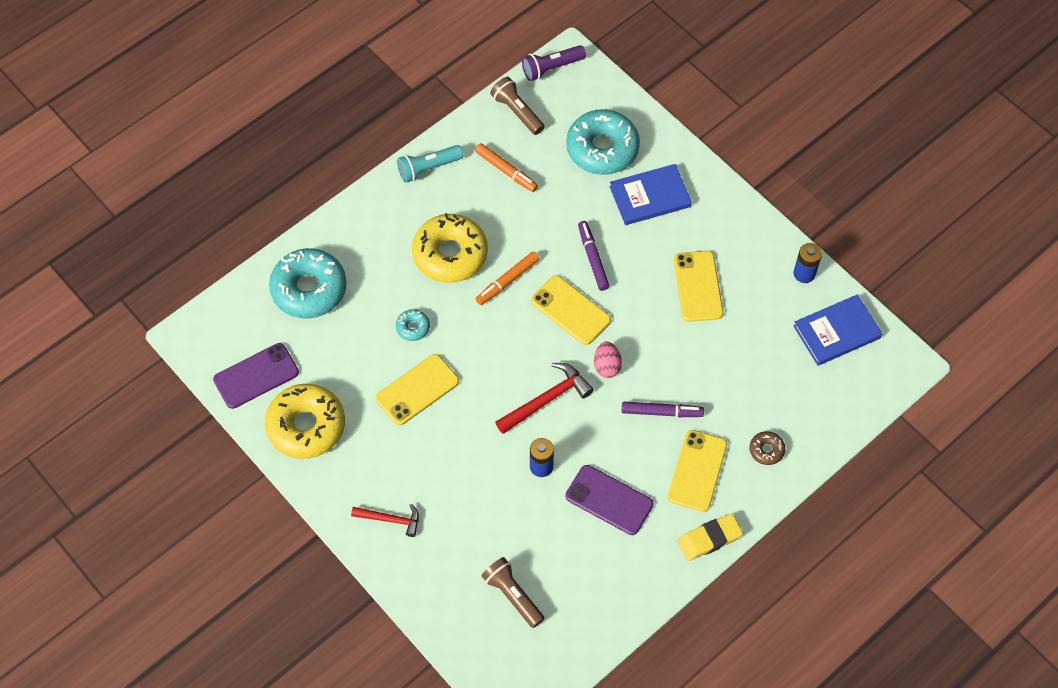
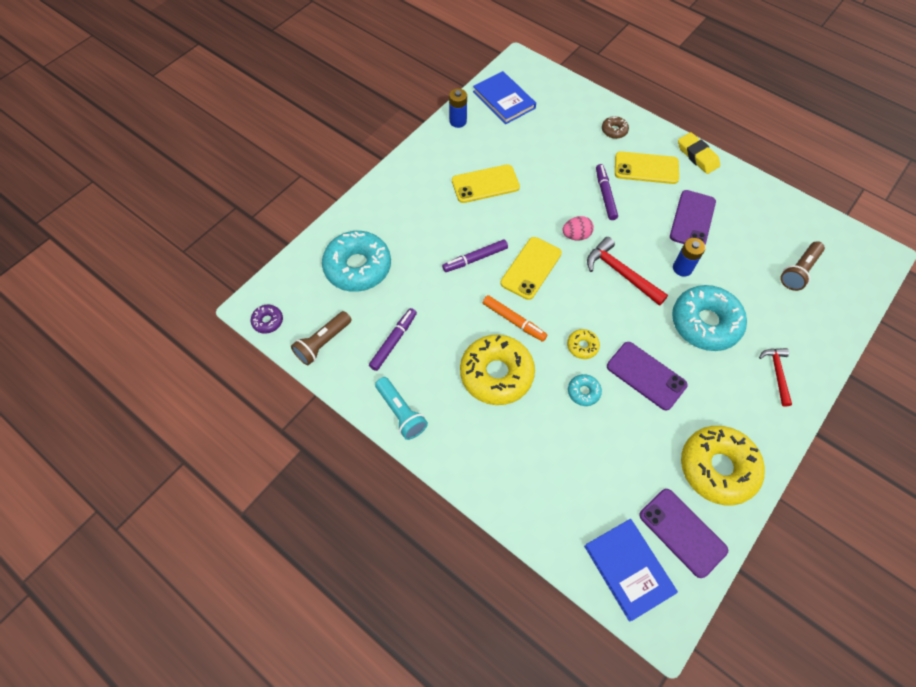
camera: 100 degrees left, 0 degrees up
(309, 289) = (568, 501): turquoise donut -> turquoise donut (705, 323)
(417, 390) = (646, 375): yellow phone -> purple phone
(464, 338) = (582, 346): none -> yellow donut
(506, 171) = (393, 341): orange marker -> purple marker
(551, 68) = (268, 321): purple flashlight -> purple donut
(650, 197) = (404, 226): blue book -> blue book (629, 569)

